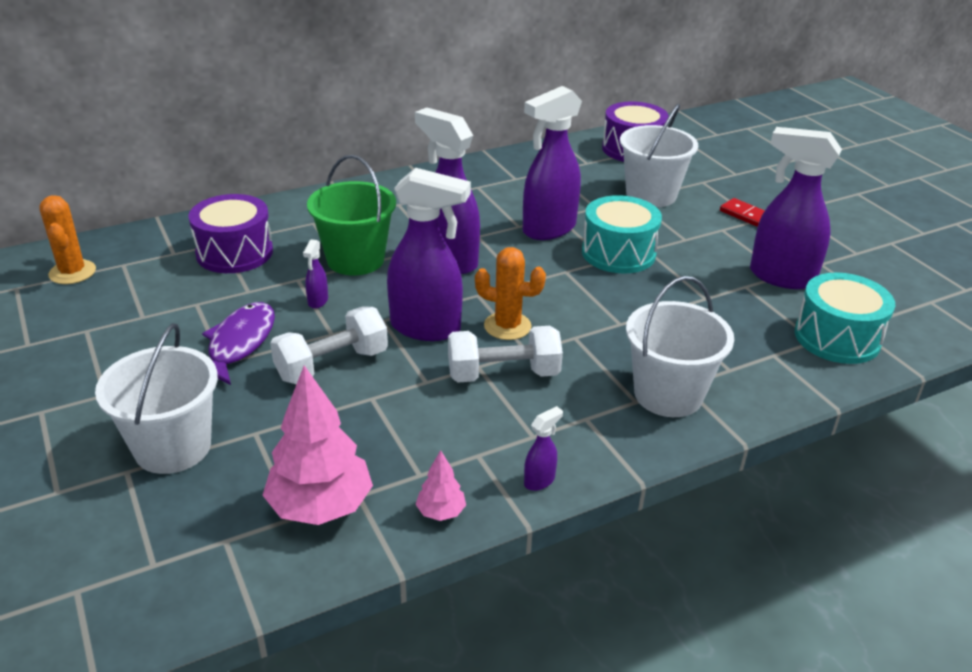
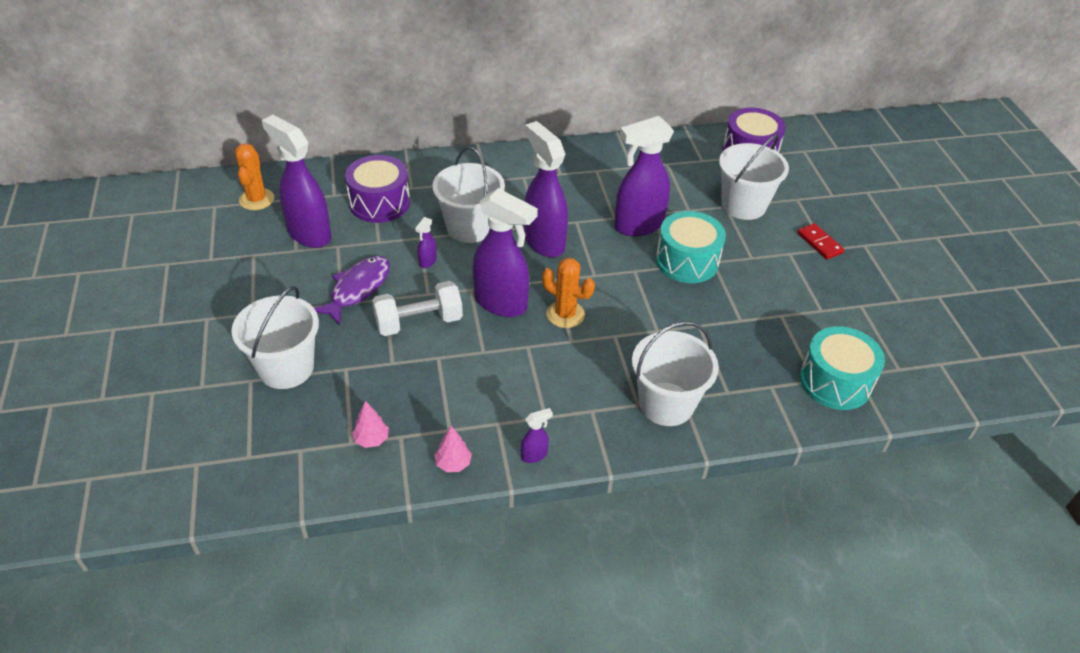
camera: 15 degrees right, 10 degrees up
(321, 507) = (371, 439): pink tree -> pink tree, size x0.47
(355, 260) = (470, 227): green bucket -> white bucket
(503, 374) = (544, 358): white dumbbell -> none
(780, 277) = (817, 312): purple spray bottle -> purple spray bottle (309, 234)

